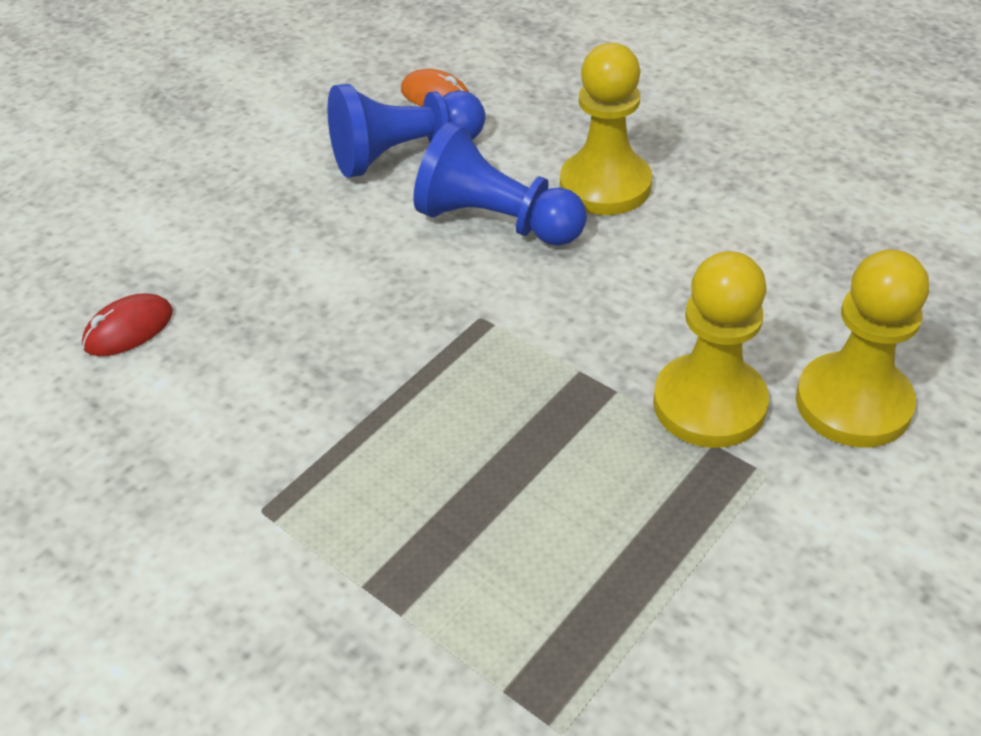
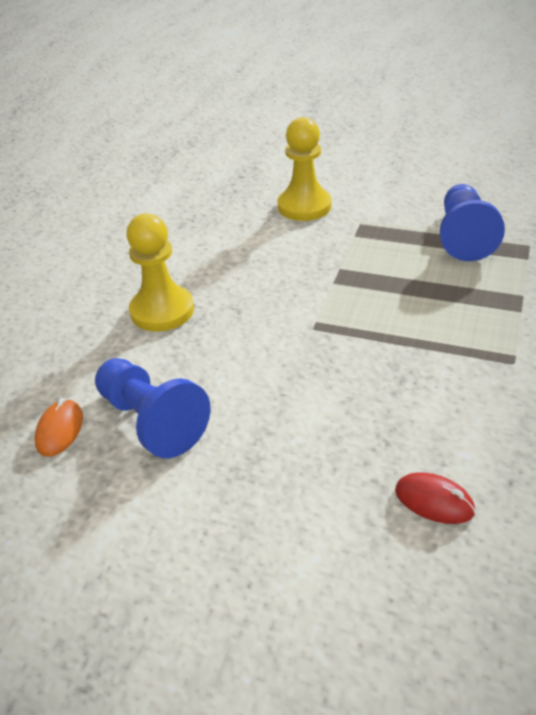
camera: 110 degrees left, 5 degrees down
(496, 221) = (218, 347): blue pawn -> blue pawn (463, 237)
(709, 404) = (330, 241): yellow pawn -> none

